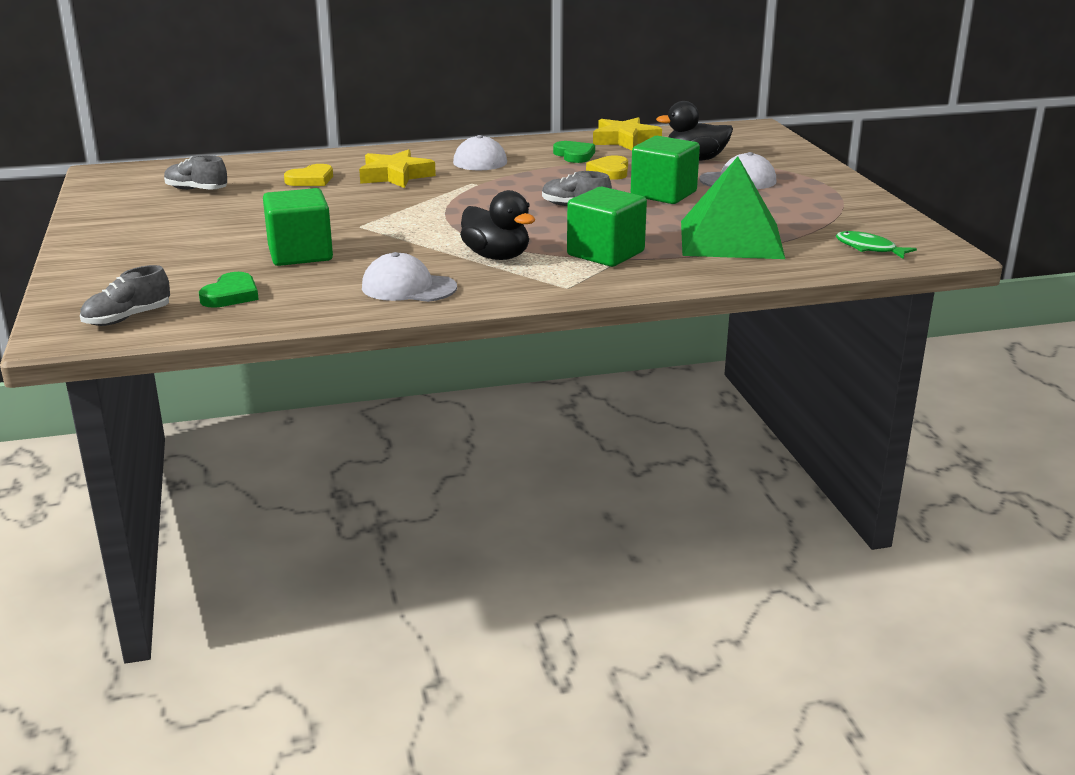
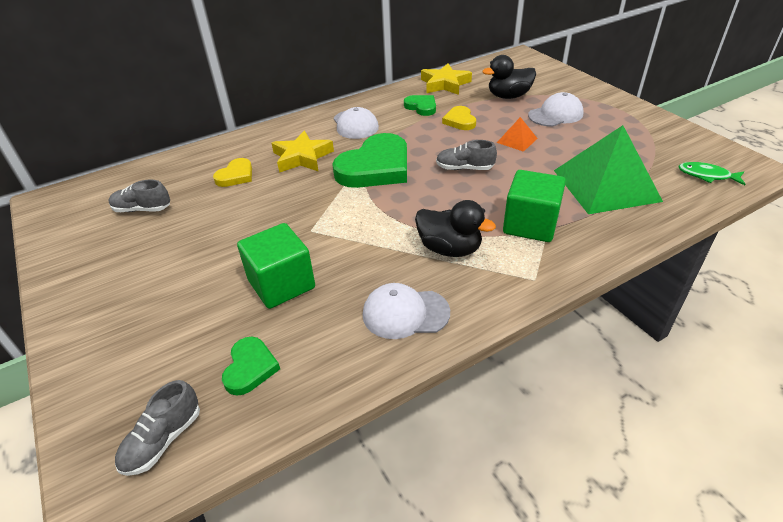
camera: 15 degrees left, 15 degrees up
(472, 193) = (375, 167): none -> green heart
(663, 194) = (517, 140): green cube -> orange pyramid

